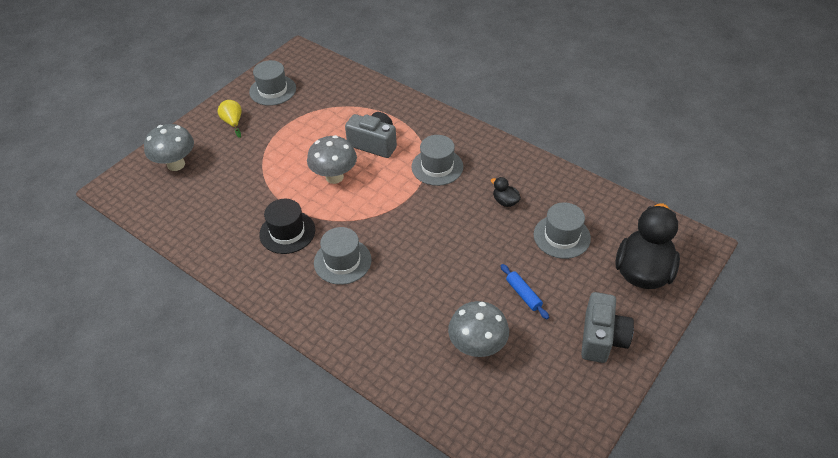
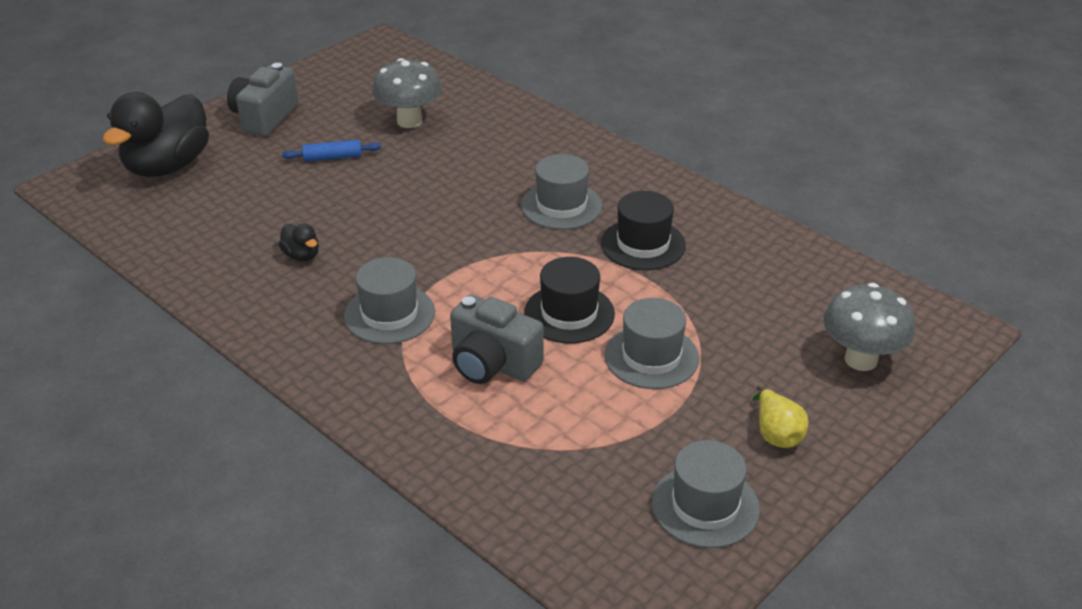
camera: 175 degrees left, 10 degrees down
(334, 177) = (569, 313): grey mushroom -> black hat
(523, 294) = (332, 157): blue rolling pin -> blue rolling pin turned 75 degrees counterclockwise
(561, 236) = (245, 208): grey hat -> grey hat (651, 357)

